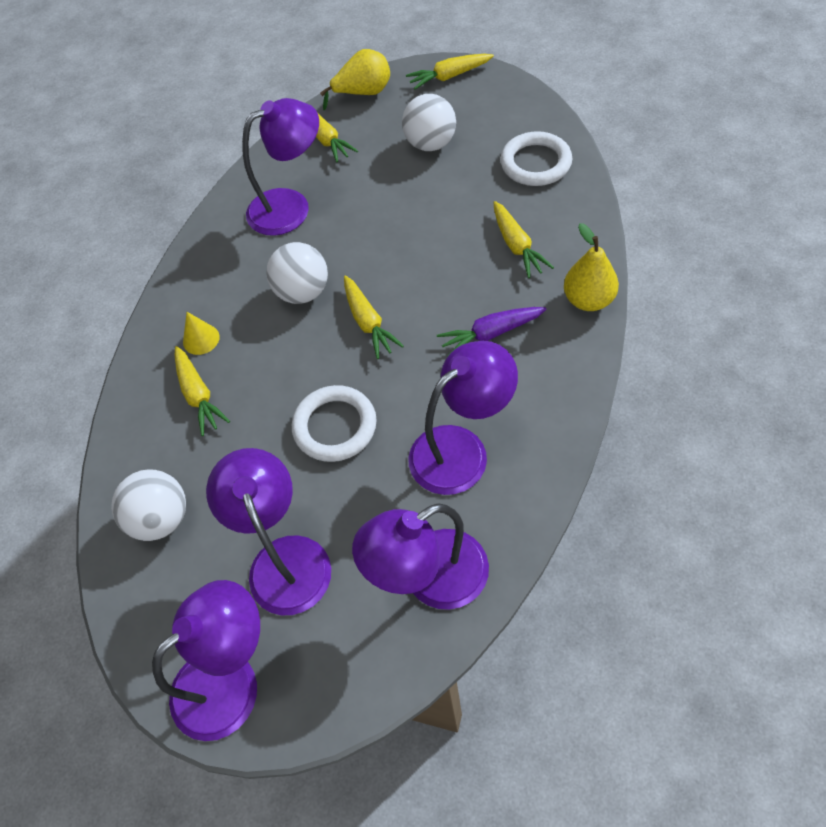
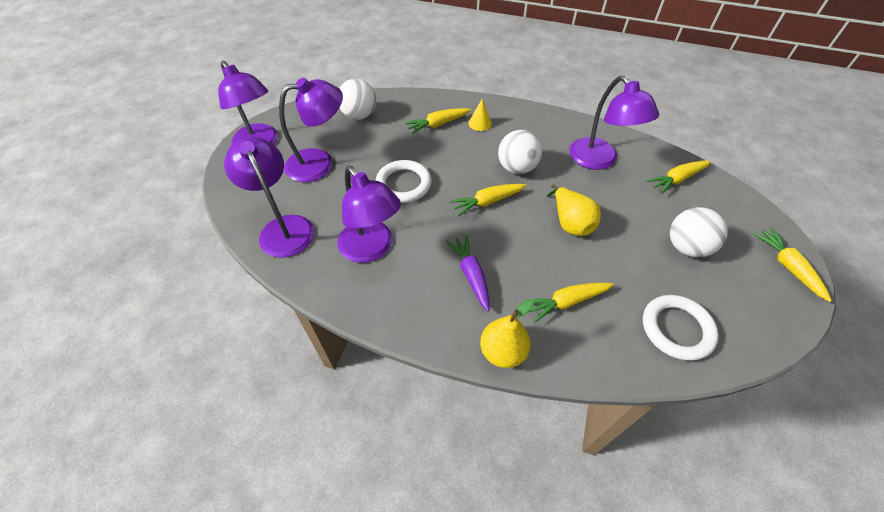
camera: 85 degrees right, 5 degrees down
(363, 93) = (742, 203): yellow pear -> yellow pear (570, 223)

